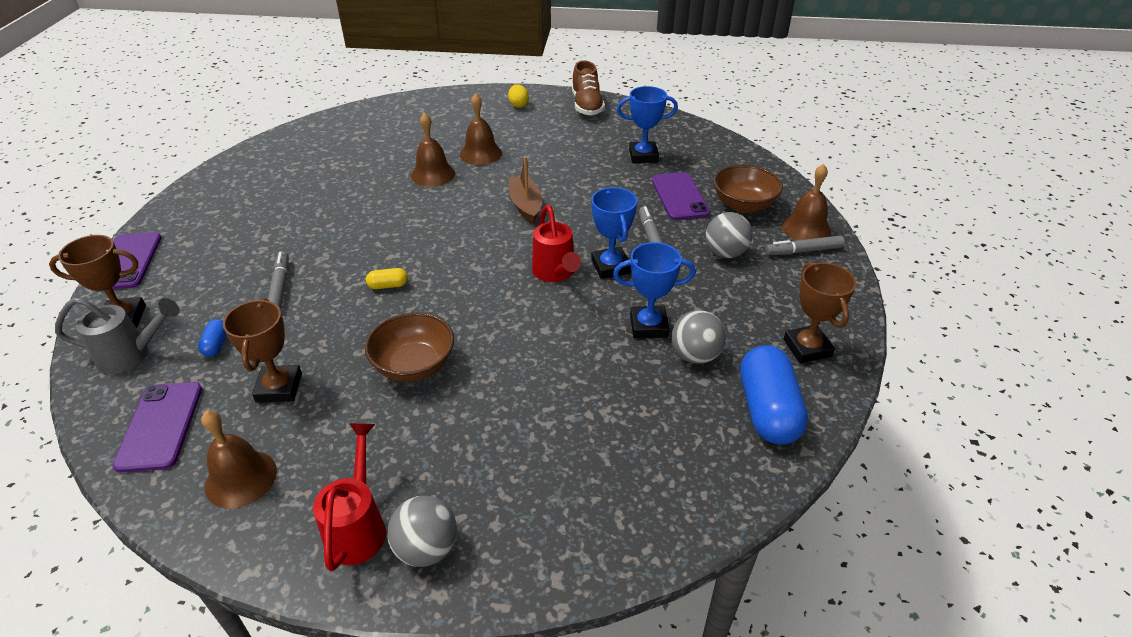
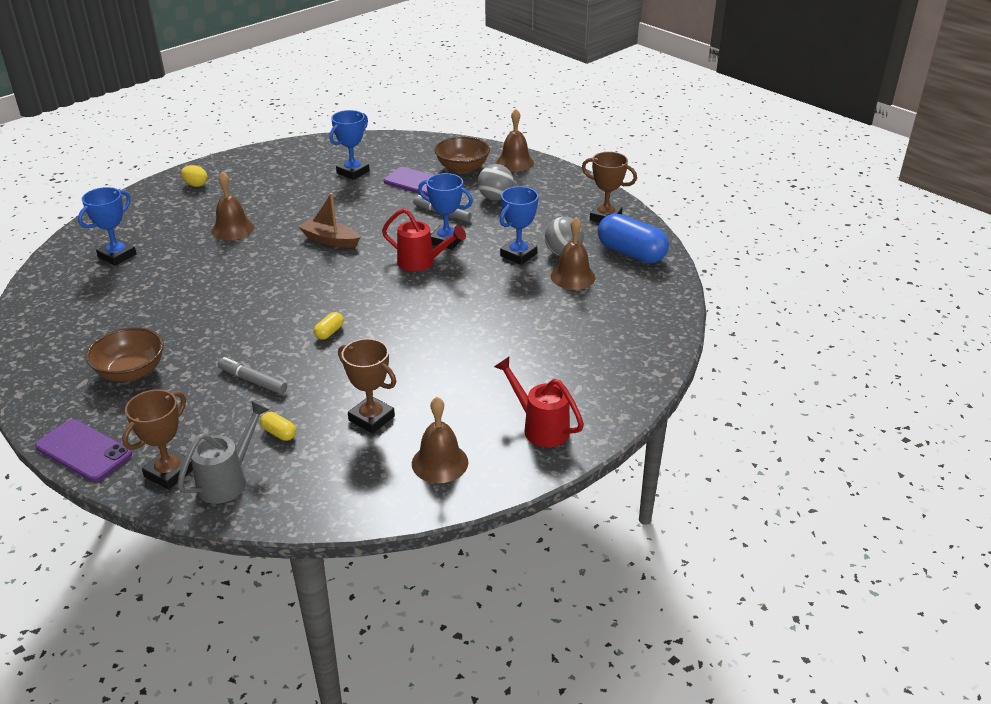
camera: 50 degrees left, 5 degrees down
(160, 426) = (336, 486): purple phone -> none
(216, 345) = (279, 433): blue capsule -> yellow capsule
(385, 131) = (117, 256): none -> blue trophy
(414, 366) = (430, 354): brown bowl -> brown bowl (131, 372)
(426, 548) = (587, 408): grey ball -> none
(433, 174) = (222, 260): brown bell -> brown bell (573, 276)
(587, 106) = (252, 160): brown shoe -> none
(803, 251) = (532, 174): grey marker -> none

